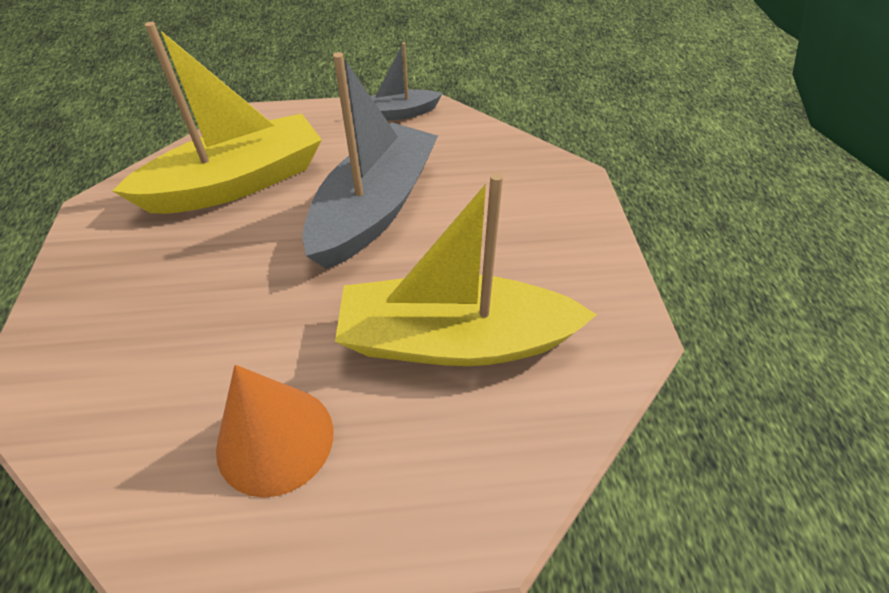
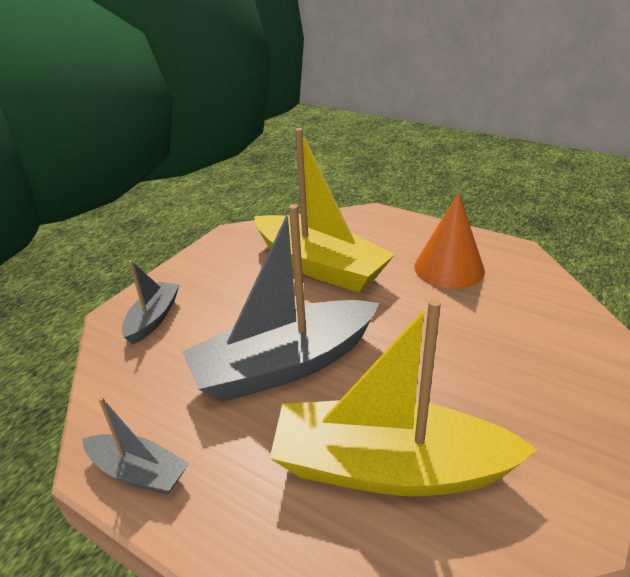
camera: 140 degrees left, 15 degrees down
(539, 189) = (153, 319): none -> grey boat

